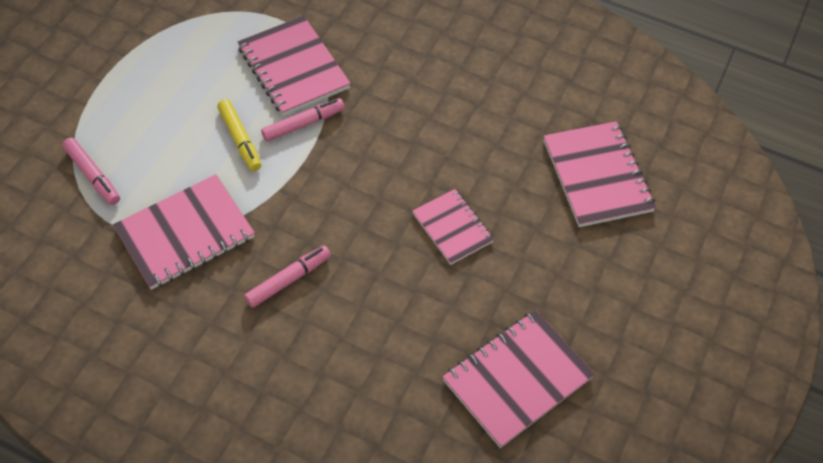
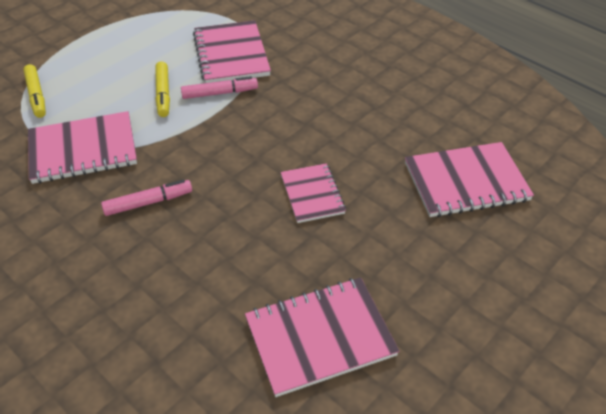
camera: 20 degrees right, 10 degrees down
(93, 175) = (36, 95): pink marker -> yellow marker
(597, 176) = (466, 182): pink notebook -> pink notebook turned 75 degrees clockwise

